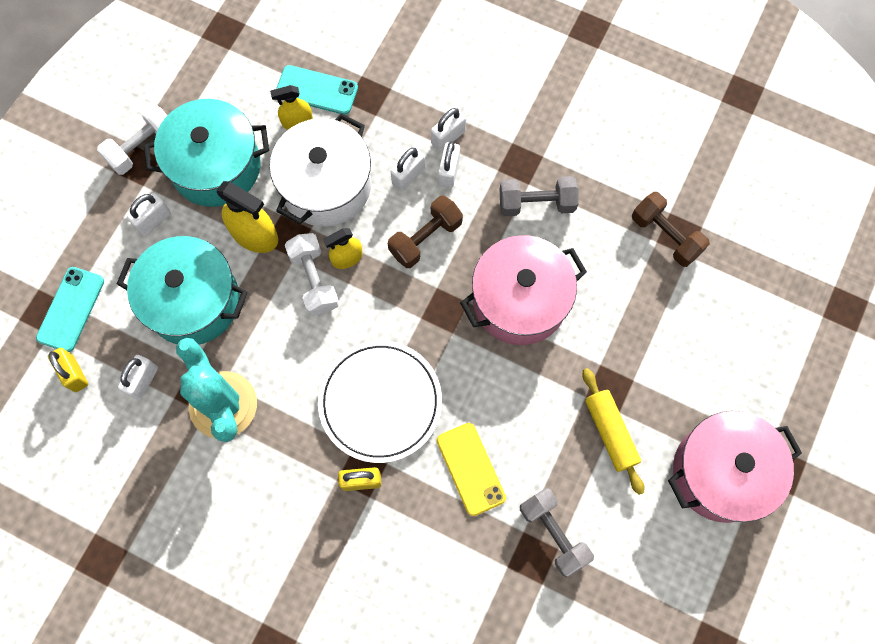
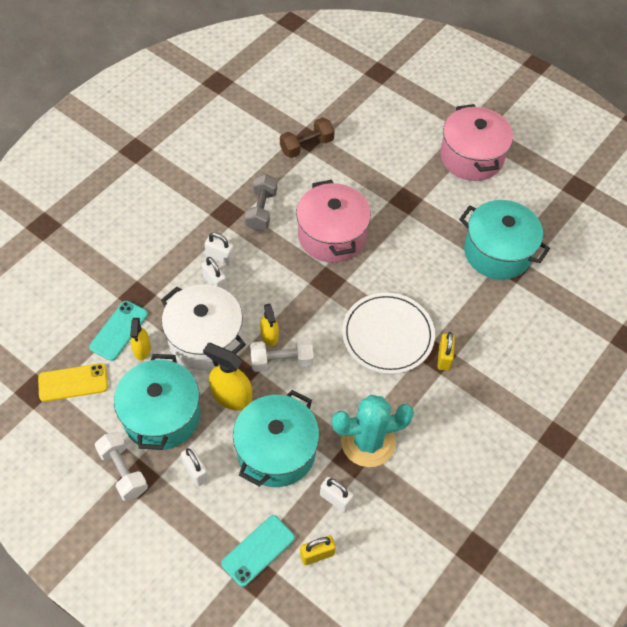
camera: 80 degrees left, 15 degrees down
(71, 309) = (258, 550): turquoise phone -> turquoise phone turned 75 degrees counterclockwise
(254, 235) = (231, 396): yellow spray bottle -> yellow spray bottle turned 105 degrees counterclockwise
(425, 238) = (268, 282): brown dumbbell -> none
(448, 137) = (191, 252): white padlock -> none
(470, 469) = (446, 289): yellow phone -> yellow phone (73, 382)
(553, 533) = (497, 252): grey dumbbell -> turquoise pot
(610, 432) = (435, 206): yellow rolling pin -> none

